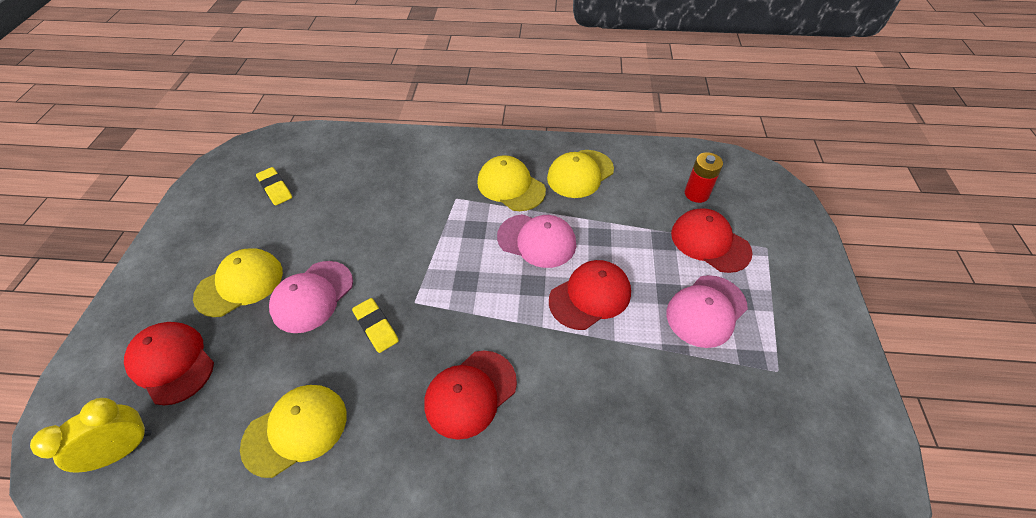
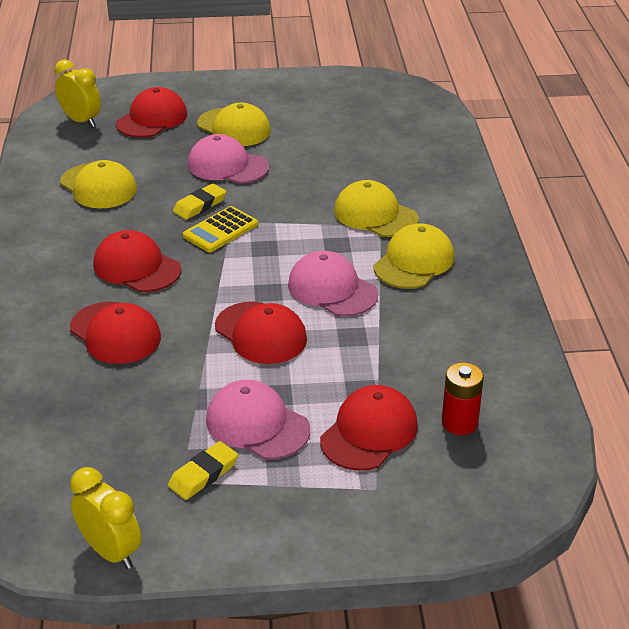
camera: 80 degrees right, 15 degrees down
(275, 188) = (355, 116): yellow eraser -> yellow eraser (203, 474)
(426, 312) = (220, 230): none -> yellow calculator
(537, 240) = (332, 289): pink cap -> pink cap turned 120 degrees clockwise
(578, 419) = (115, 333): none -> red cap
(580, 174) = (458, 315): yellow cap -> yellow cap (375, 215)
(869, 431) = (110, 551): none -> yellow clock

